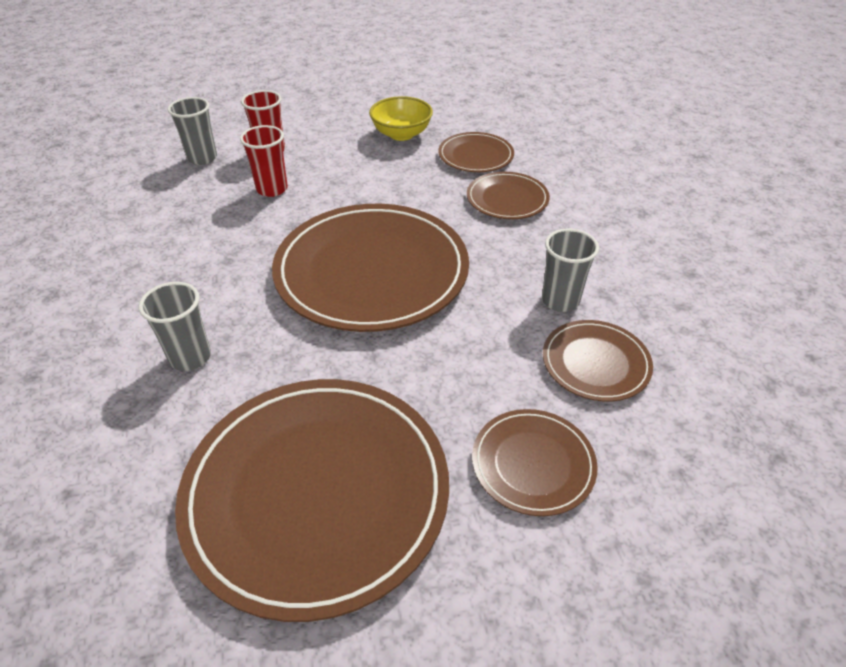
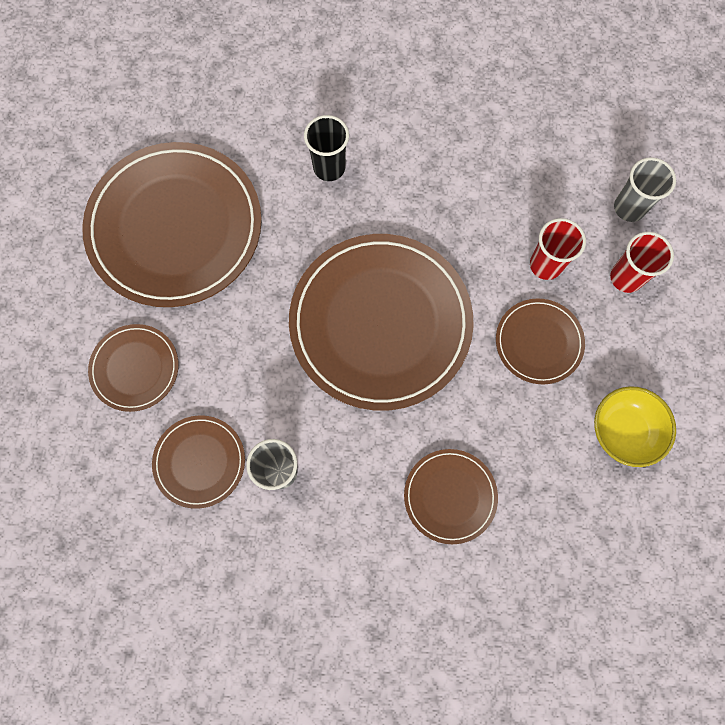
camera: 110 degrees right, 30 degrees up
(190, 357) = (329, 168): grey cup -> black cup
(475, 156) = (548, 499): brown plate -> brown plate (538, 342)

